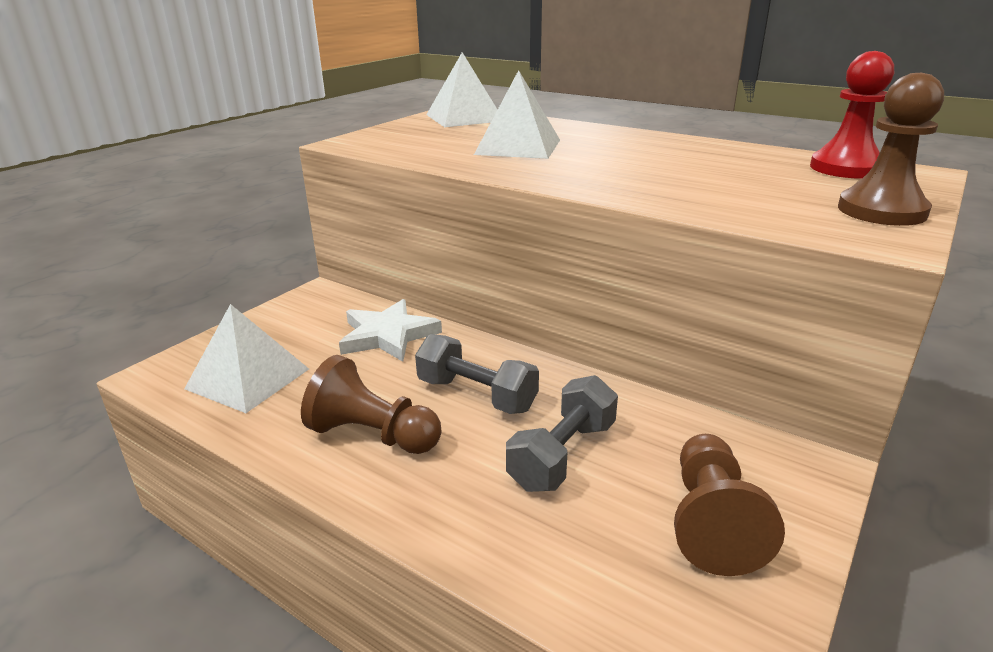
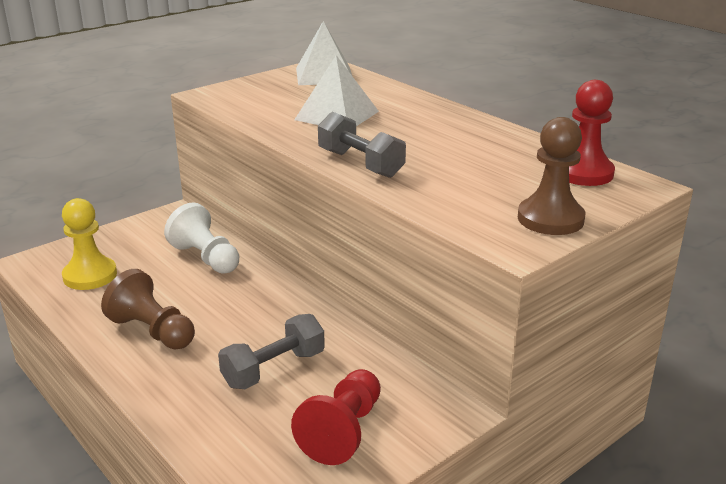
camera: 15 degrees right, 0 degrees up
(248, 378) = (90, 275): white pyramid -> yellow pawn
(388, 335) = (206, 258): white star -> white pawn
(476, 395) = (242, 315): grey dumbbell -> grey dumbbell (360, 164)
(711, 521) = (343, 431): brown pawn -> red pawn

